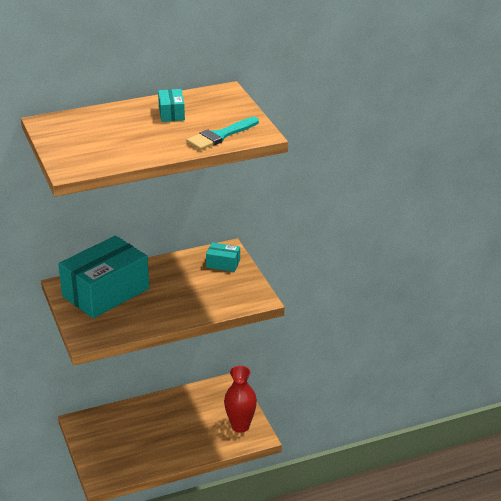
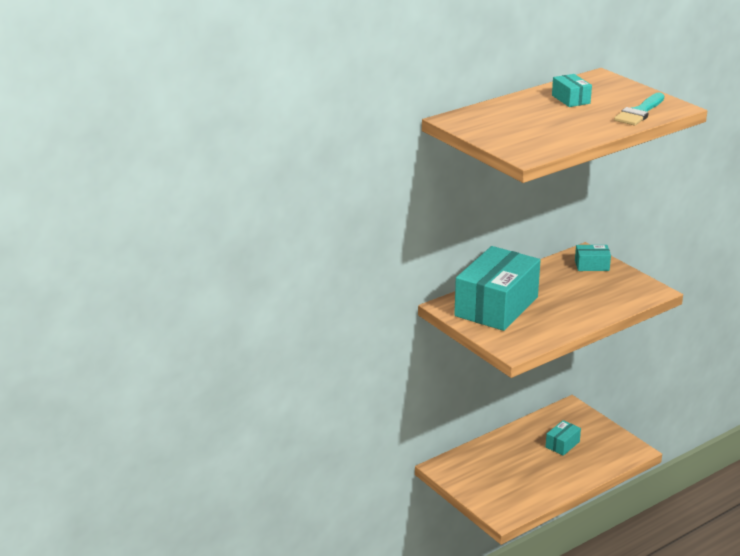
camera: 15 degrees left, 5 degrees down
(197, 419) = (562, 444): none -> turquoise box
(240, 426) = (610, 443): red vase -> none

